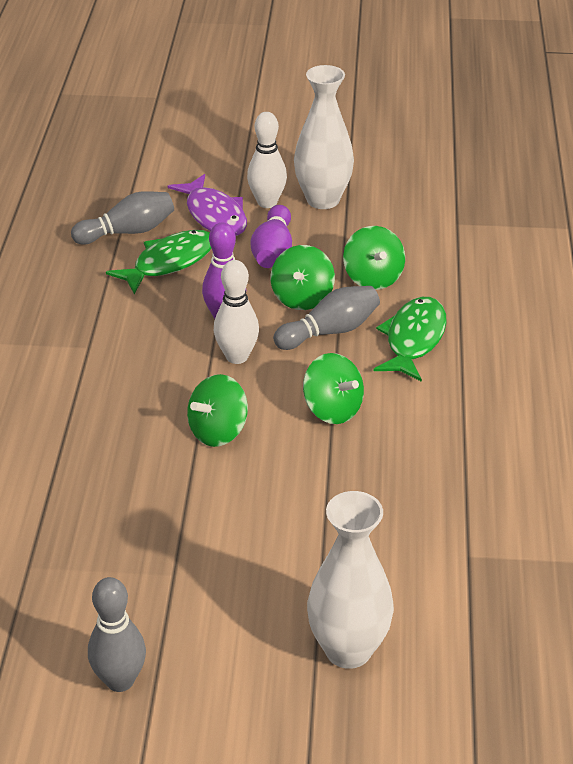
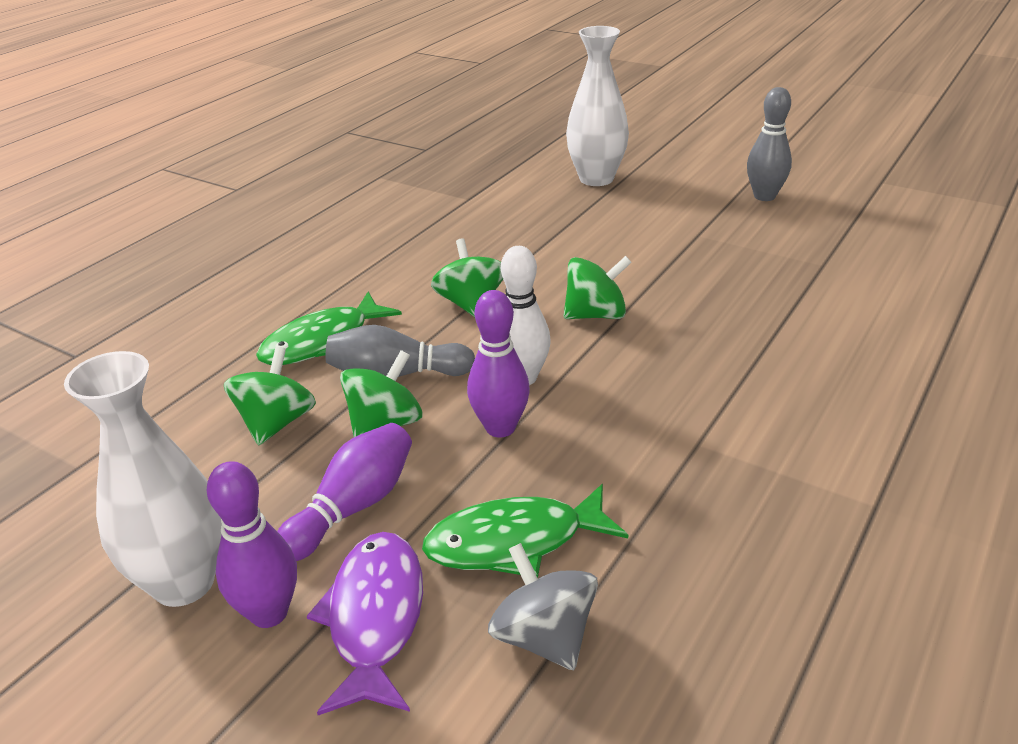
camera: 150 degrees left, 5 degrees down
(128, 232) = (544, 637): grey bowling pin -> grey spinning top
(267, 202) = (269, 613): white bowling pin -> purple bowling pin

